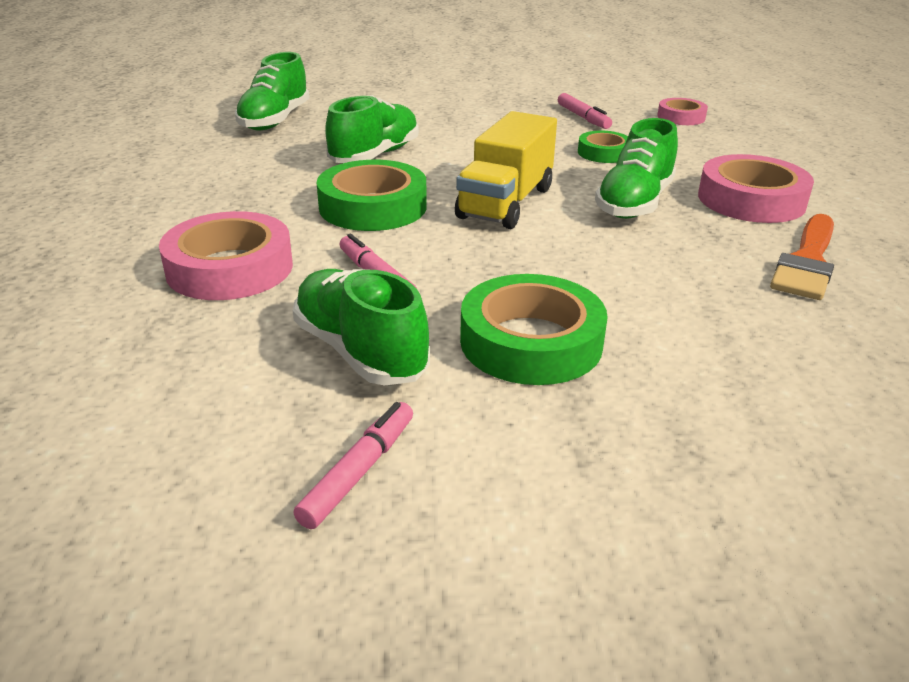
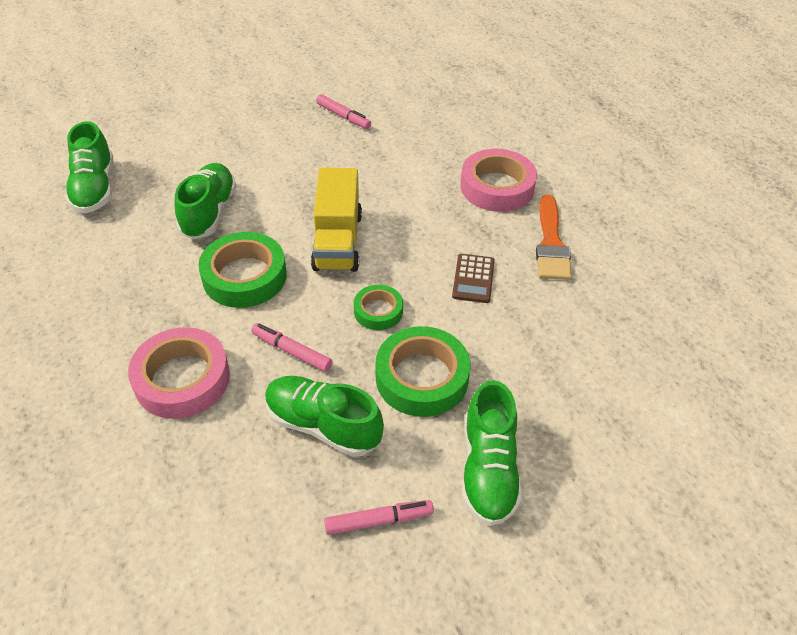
camera: 25 degrees left, 15 degrees up
(359, 471) = (379, 520): pink marker -> pink marker turned 75 degrees clockwise
(603, 153) = (378, 159): green tape -> green tape (378, 311)
(634, 203) = (424, 214): green shoe -> green shoe (488, 469)
(668, 269) = (473, 279): none -> brown calculator
(681, 117) = (414, 96): pink tape -> none

